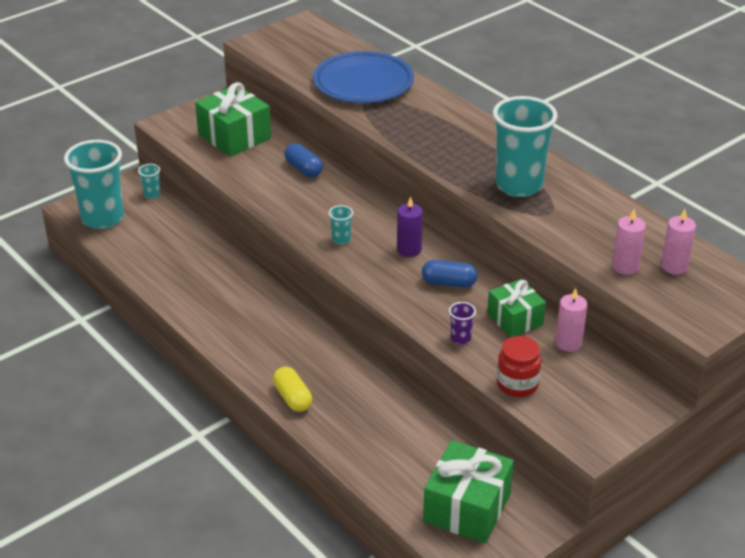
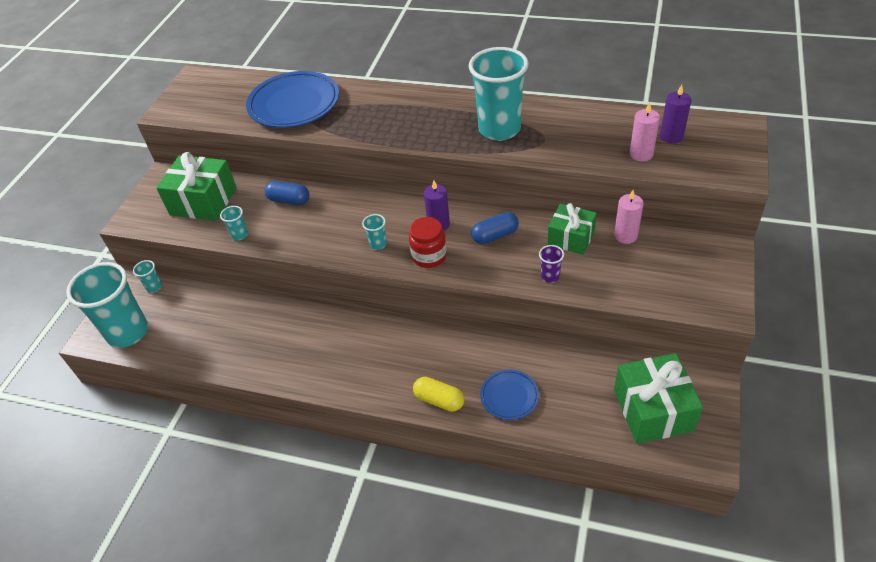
camera: 30 degrees left, 10 degrees up
(237, 177) = (240, 235): none -> turquoise cup
(353, 428) = (509, 396): none -> blue plate
(517, 384) = (627, 290): red jar -> red jar (429, 256)
(674, 266) = (671, 136): pink candle -> purple candle

